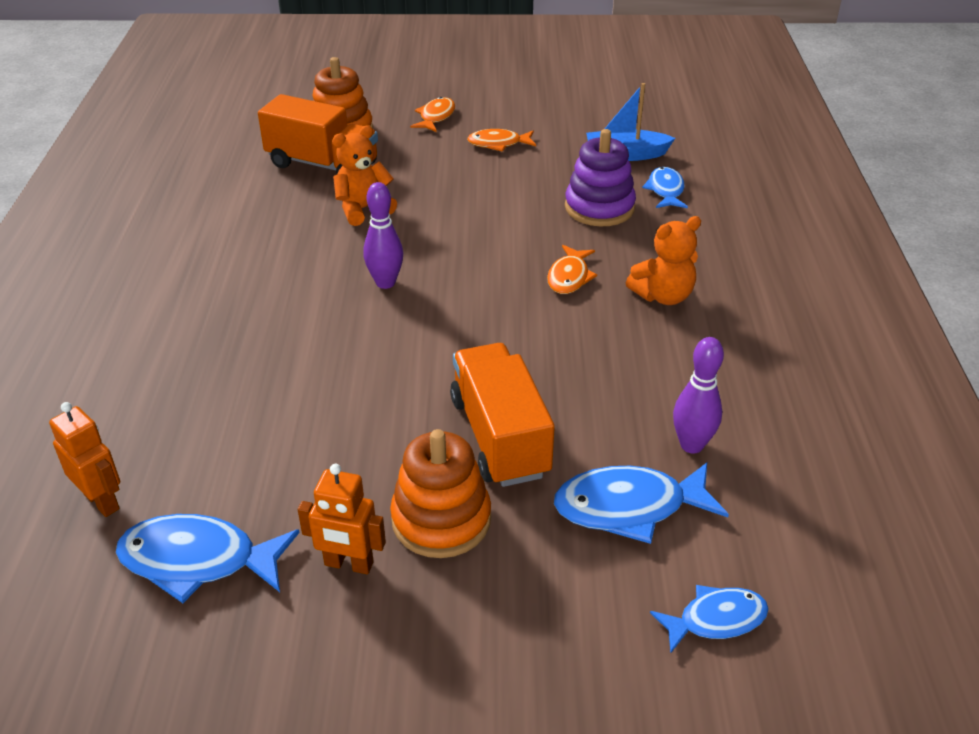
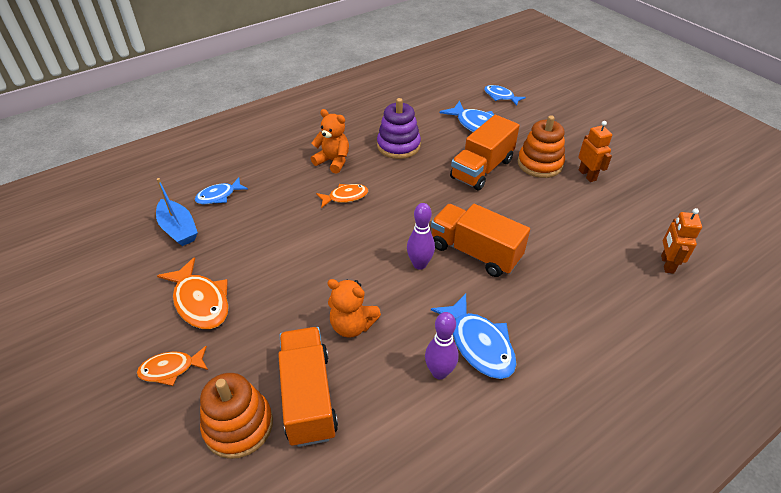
camera: 125 degrees left, 5 degrees up
(198, 561) = (641, 213): blue fish -> blue fish (479, 344)
(349, 333) = (475, 252): none -> orange truck
(498, 144) = (200, 302): orange fish -> orange fish, size x1.60
(599, 208) = (261, 214): purple stacking toy -> purple stacking toy (398, 146)
(691, 445) = (428, 123): purple bowling pin -> purple bowling pin (439, 372)

